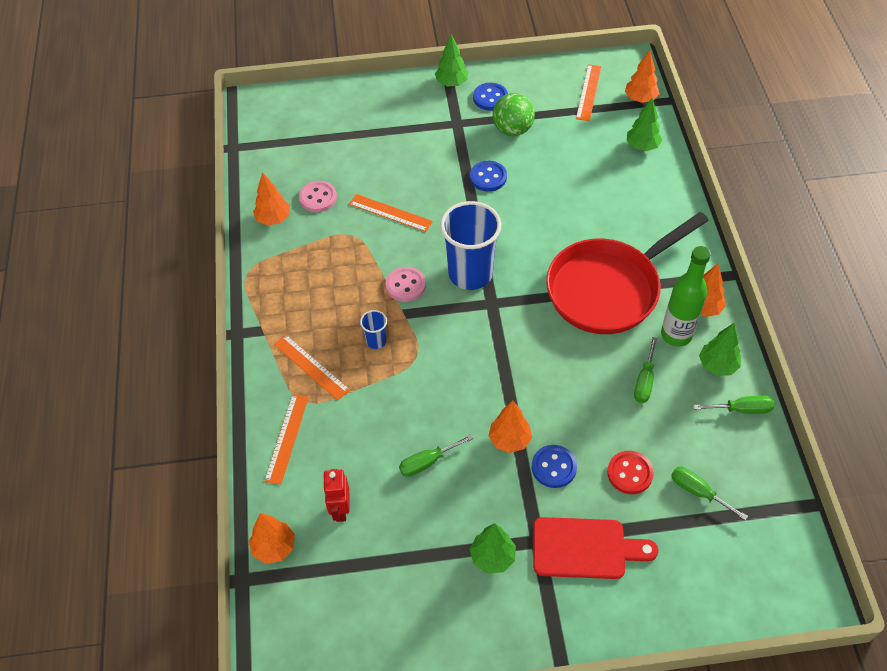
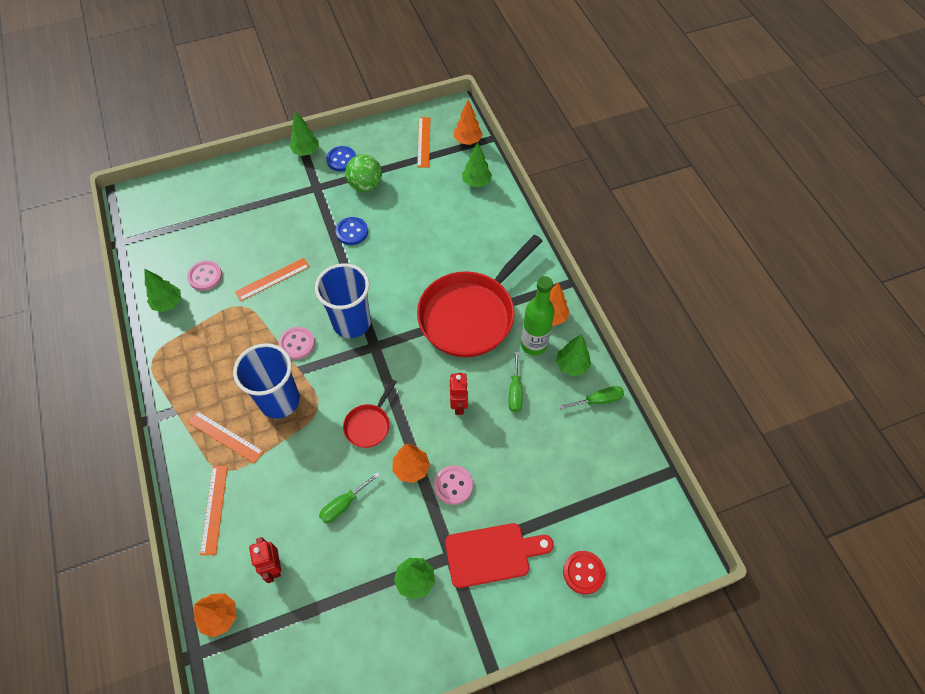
camera: 15 degrees left, 5 degrees up
(274, 219) = (168, 303): orange tree -> green tree
(376, 341) = (279, 400): blue cup -> blue cup, size x2.26
(390, 212) = (272, 279): orange ruler -> orange ruler turned 45 degrees counterclockwise
(470, 385) = (369, 425): none -> red pan
(554, 467) = (453, 485): blue button -> pink button
(576, 384) = (459, 405): none -> red robot
(629, 473) = (517, 477): red button -> red button (583, 572)
(698, 492) = (576, 481): green screwdriver -> none

